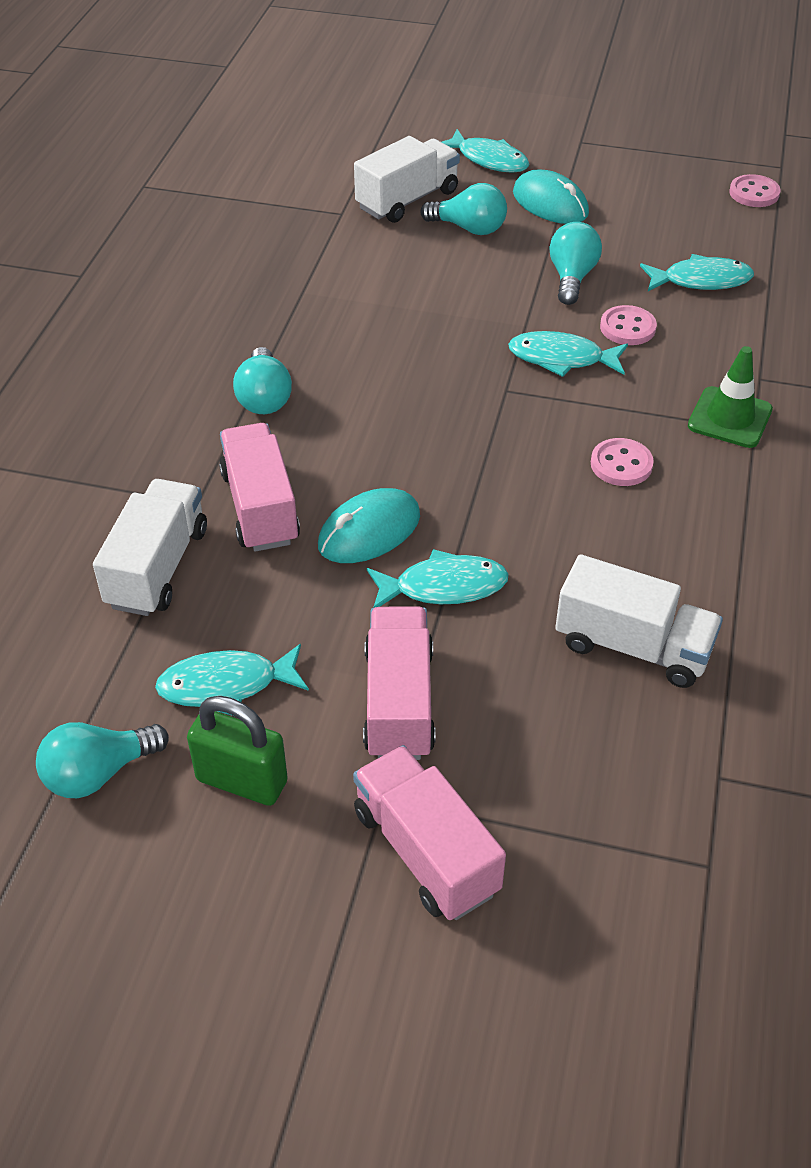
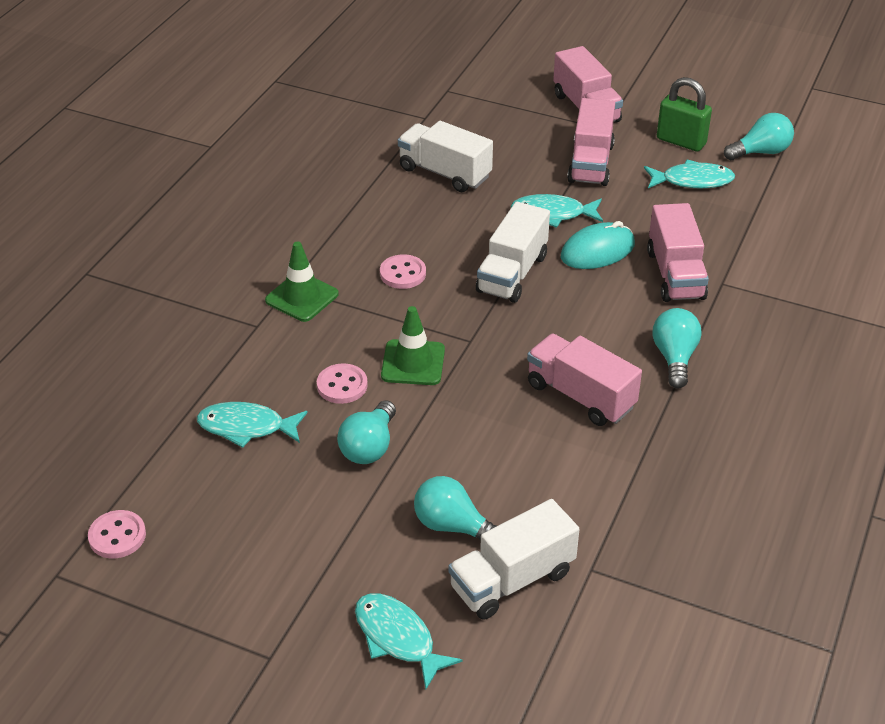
camera: 170 degrees left, 5 degrees down
(158, 567) = (744, 245): white truck -> white truck (512, 273)
(368, 346) = (580, 396): none -> pink truck
(550, 203) = (351, 551): turquoise mouse -> none
(562, 358) = (413, 363): turquoise fish -> green traffic cone

